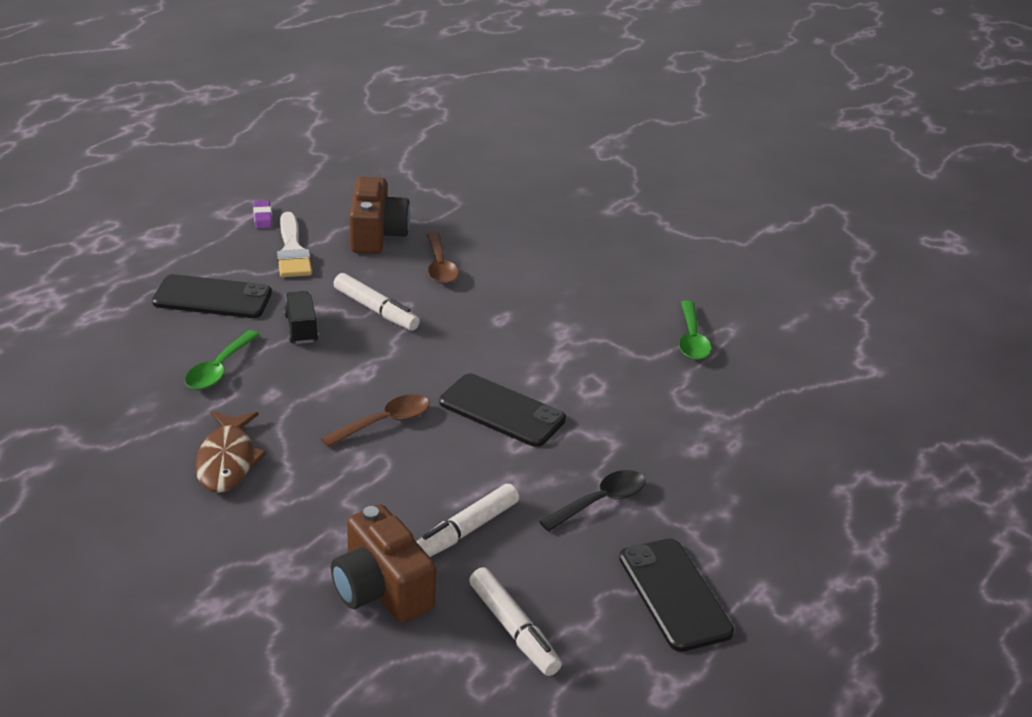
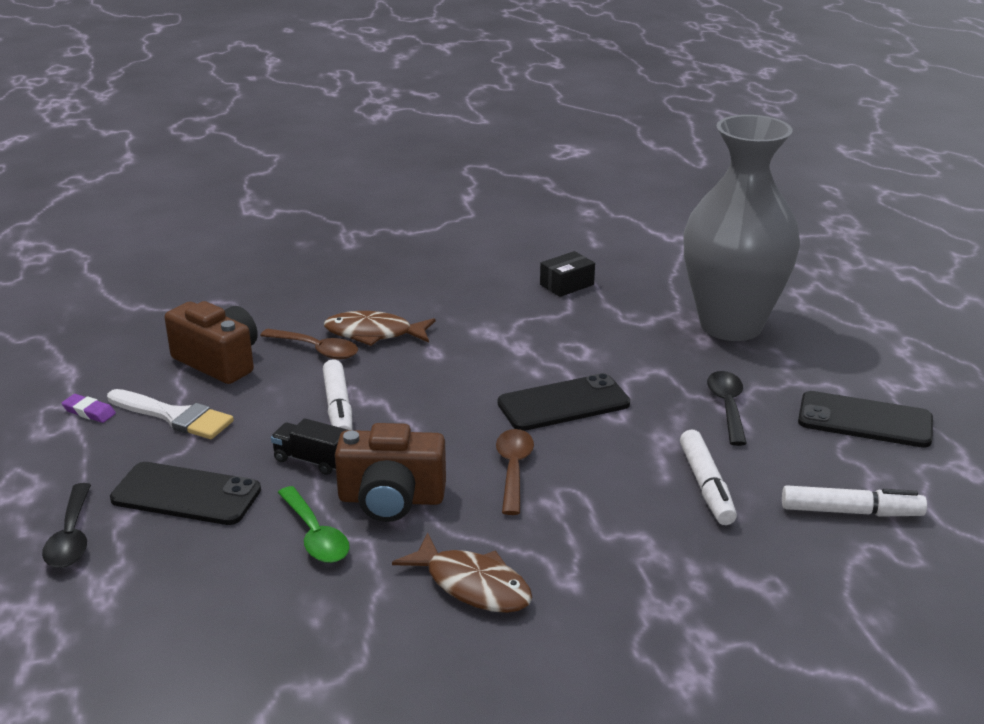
camera: 50 degrees left, 5 degrees down
(131, 278) = (71, 537): none -> black spoon
(212, 298) = (186, 495): black phone -> black phone turned 60 degrees clockwise
(376, 310) = (338, 408): white marker -> white marker turned 90 degrees clockwise
(381, 590) = (747, 562): brown camera -> brown camera (391, 499)
(493, 281) = (374, 334): none -> brown fish
(692, 339) = (567, 284): green spoon -> black box
(743, 456) = (731, 325): none -> grey vase

